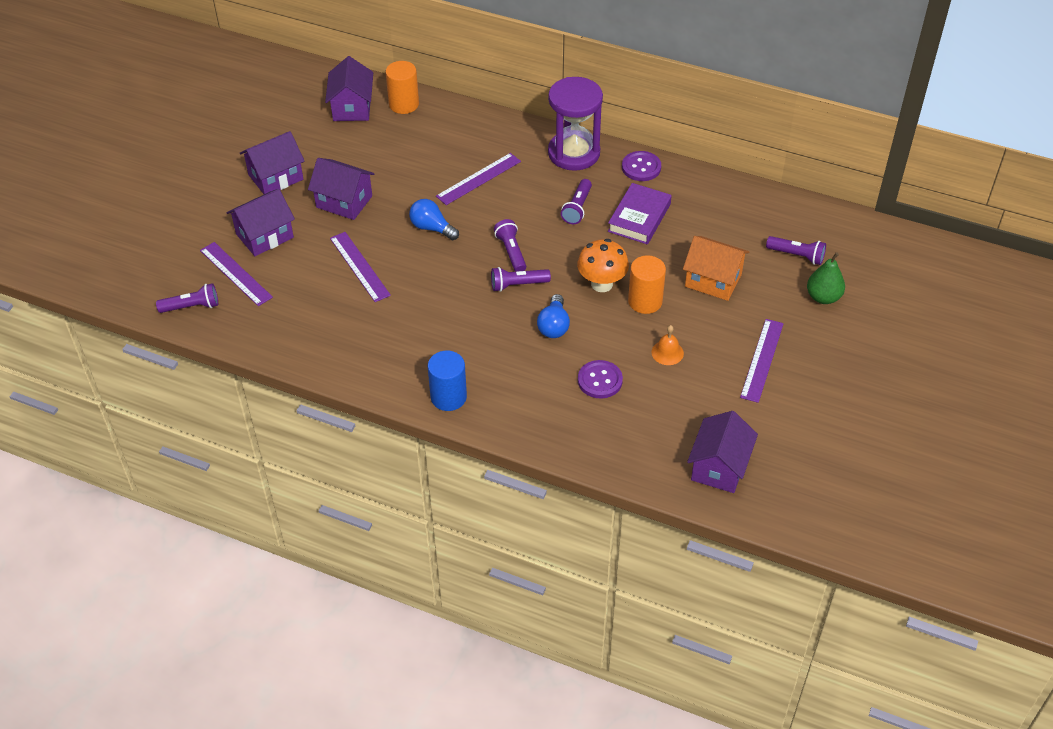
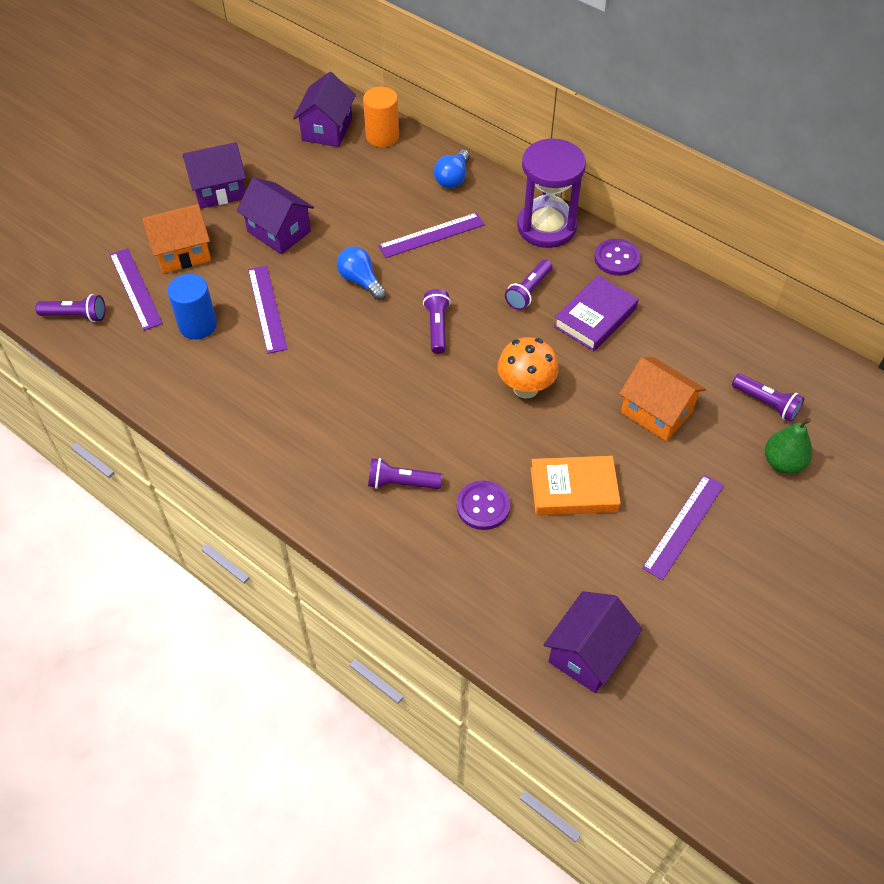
camera: 15 degrees right, 5 degrees up
(264, 236) = (182, 252): purple house -> orange house
(448, 397) = (305, 485): blue cylinder -> blue cylinder (197, 325)
(518, 285) = (430, 368): purple flashlight -> purple flashlight (401, 483)
(554, 326) = (454, 426): blue light bulb -> blue light bulb (453, 178)
(645, 301) = (568, 420): orange cylinder -> none
(667, 352) = (573, 490): orange bell -> orange book

